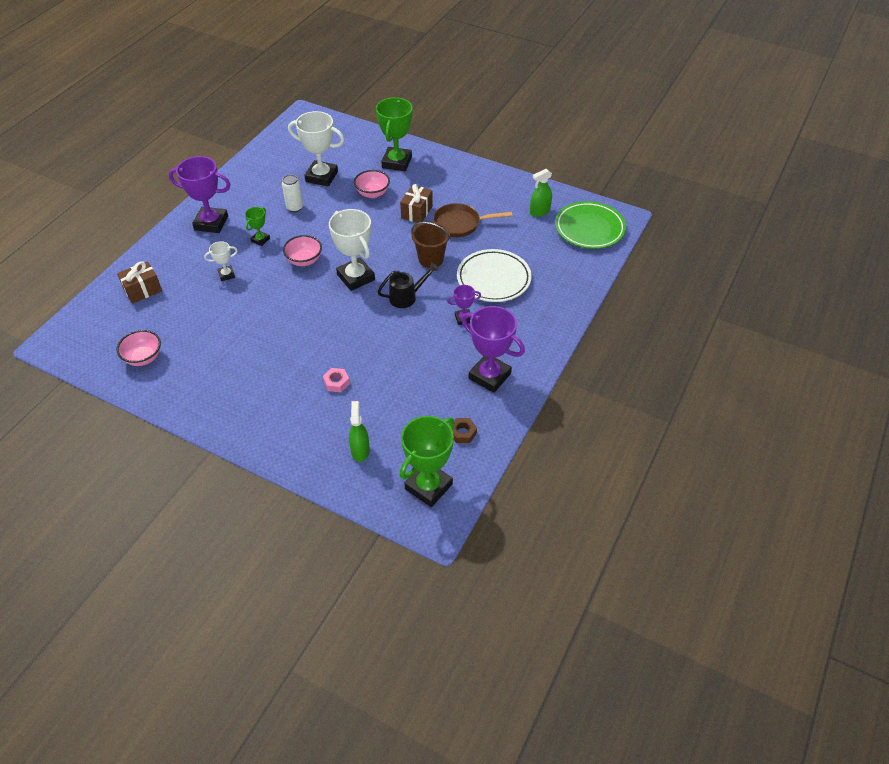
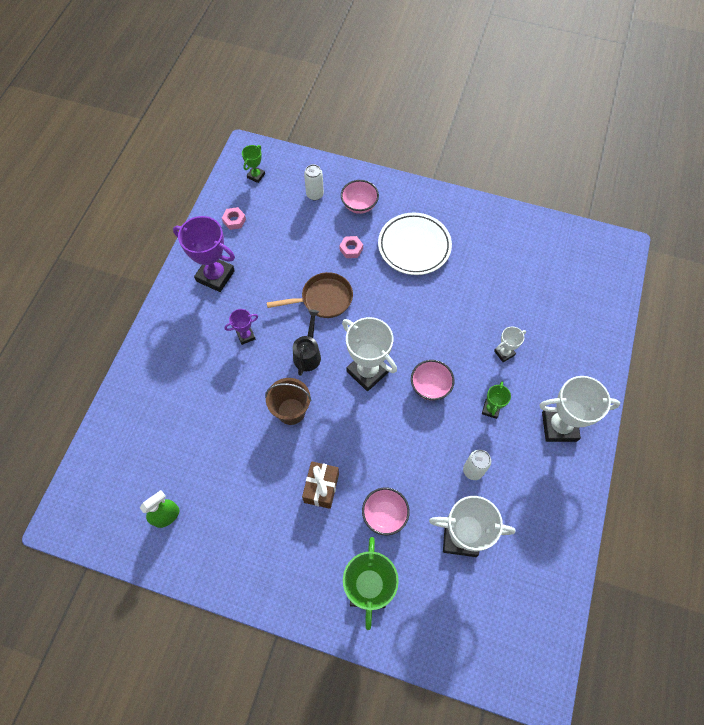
camera: 170 degrees right, 15 degrees up
(143, 290) = (578, 320): brown gift -> none
(143, 358) = (531, 247): pink bowl -> pink bowl (359, 205)
(211, 223) = (559, 426): purple trophy -> white trophy
(360, 450) = (315, 194): green spray bottle -> white can
(406, 297) = (308, 354): black watering can -> black watering can turned 135 degrees clockwise
(428, 486) = (256, 176): green trophy -> green trophy, size x0.50
(460, 224) = (264, 476): brown pan -> brown pan (323, 299)
(462, 433) = (234, 220): brown nut -> pink nut
(493, 279) = (218, 393): white plate -> white plate (414, 246)
(589, 229) = (105, 494): green plate -> none

